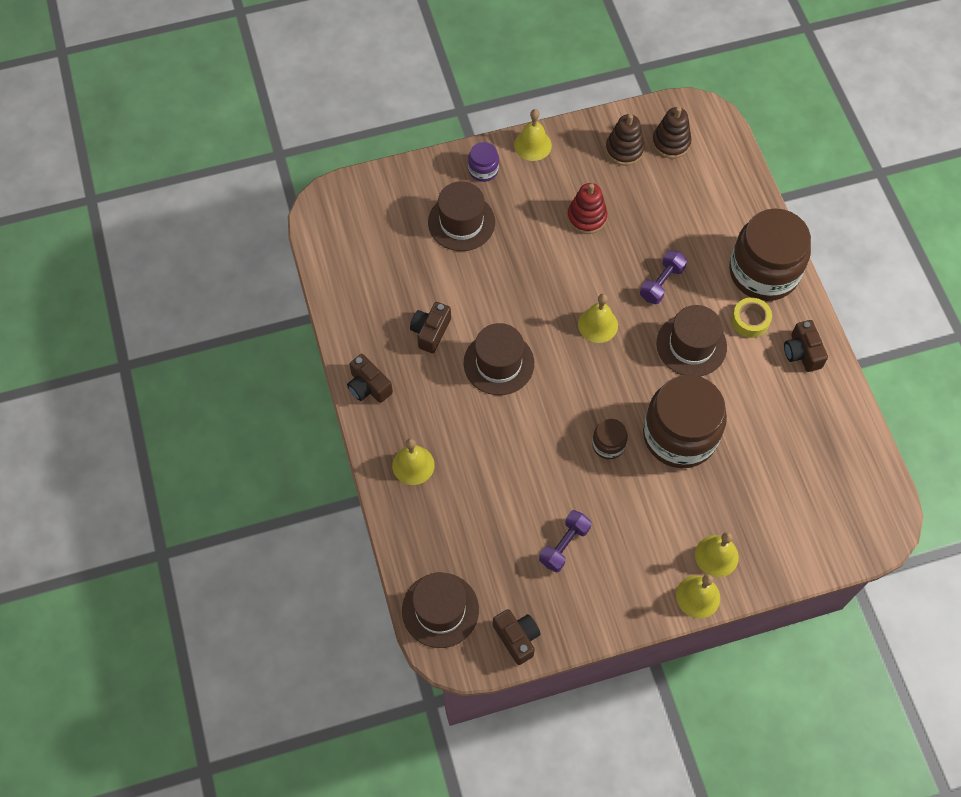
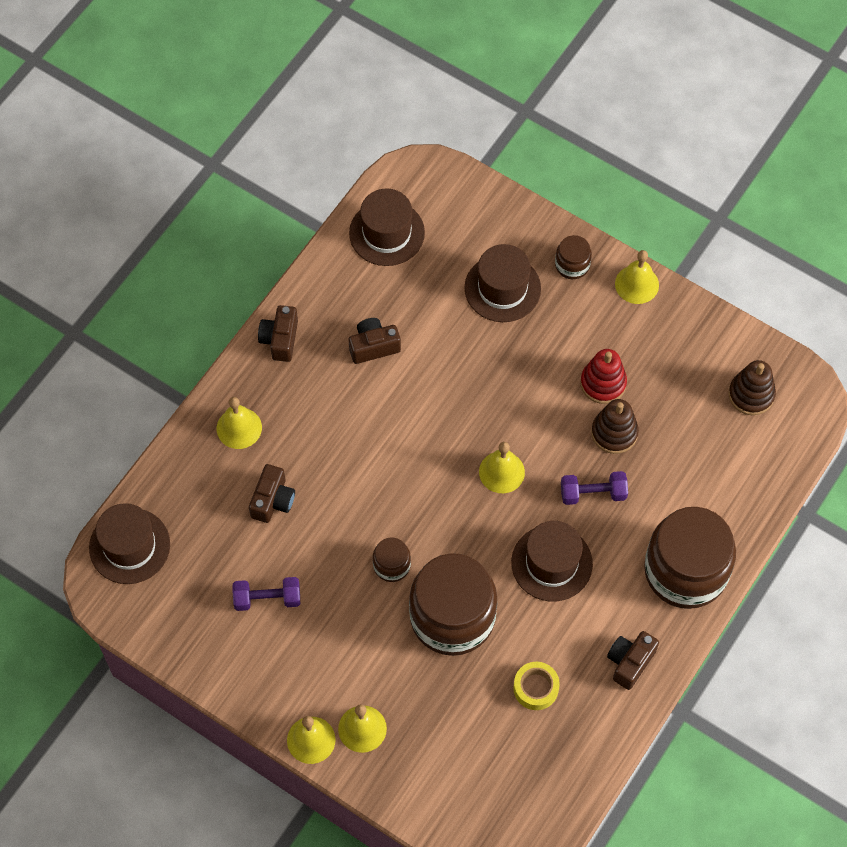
camera: 50 degrees right, 0 degrees up
(483, 170) = (572, 265): purple jar -> brown jar
(498, 363) = (392, 421): brown hat -> brown hat (387, 233)
(517, 638) = (154, 623): brown camera -> brown camera (273, 500)
(624, 150) = (705, 362): brown stacking toy -> brown stacking toy (614, 433)
(750, 320) = (622, 595): yellow tape -> yellow tape (536, 688)

